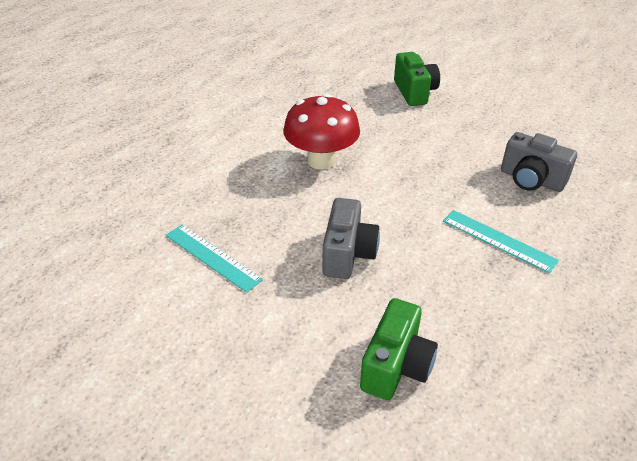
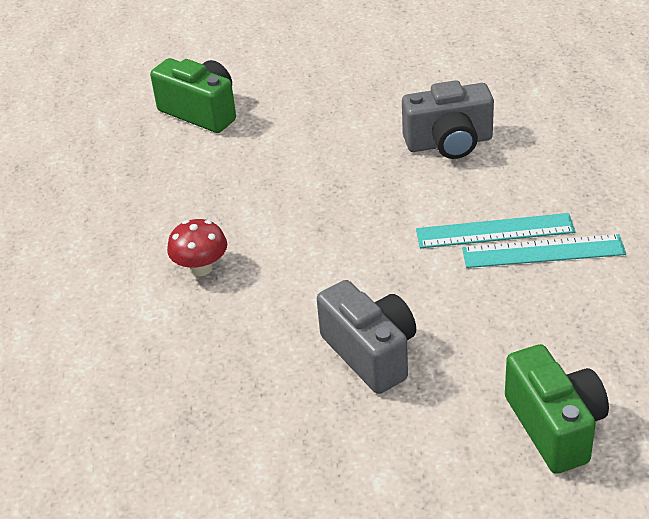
camera: 40 degrees left, 0 degrees up
(212, 257) = (228, 470): turquoise ruler -> turquoise ruler (543, 251)
(321, 160) = (201, 268): red mushroom -> red mushroom, size x0.52

